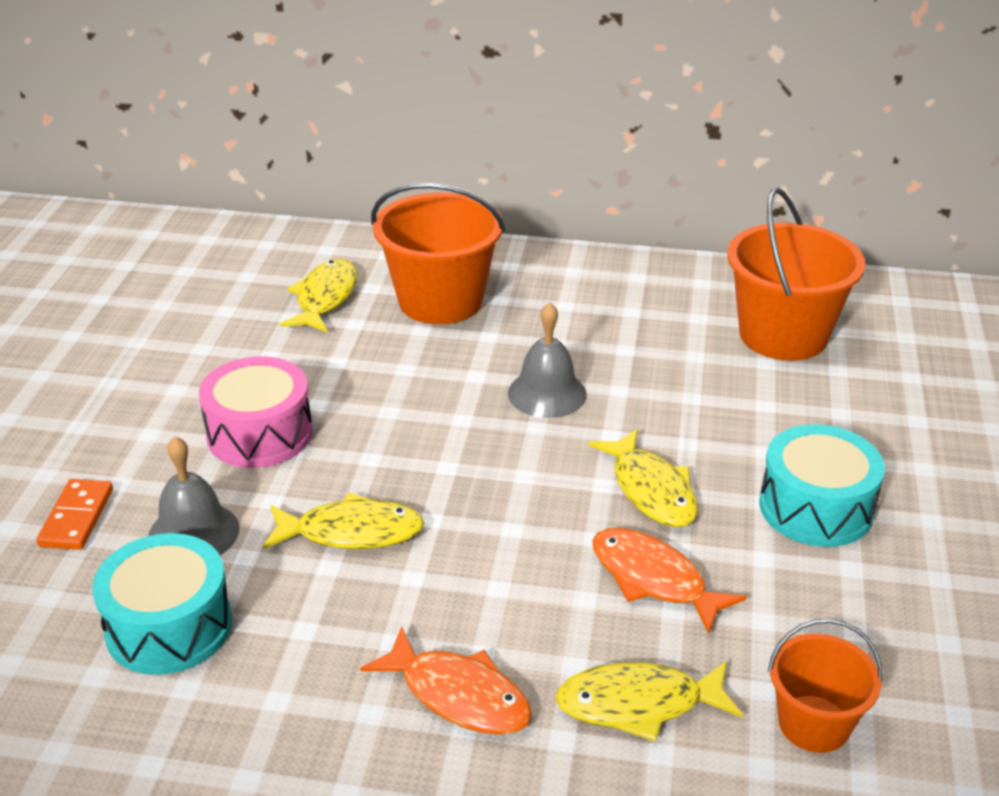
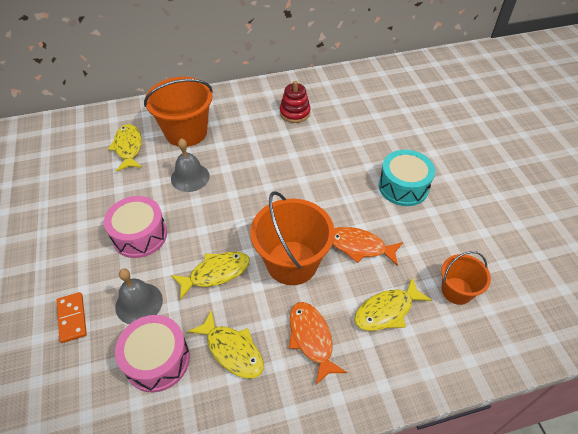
camera: 25 degrees left, 15 degrees up
(169, 626) = (157, 360): turquoise drum -> pink drum
(458, 695) = (311, 339): orange fish -> orange fish turned 120 degrees counterclockwise
(547, 393) = (263, 167): grey bell -> grey bell (190, 177)
(651, 490) = (334, 202): yellow fish -> yellow fish (232, 350)
(668, 323) = (295, 113): none -> red stacking toy
(783, 335) = (345, 104): orange bucket -> orange bucket (292, 262)

